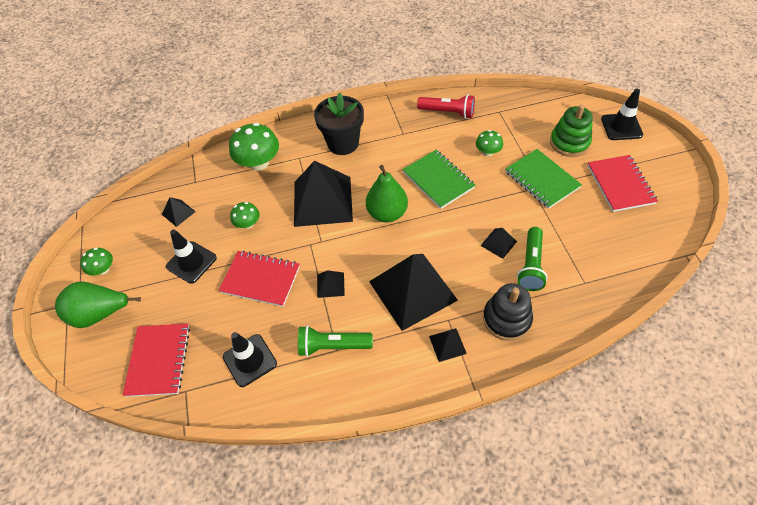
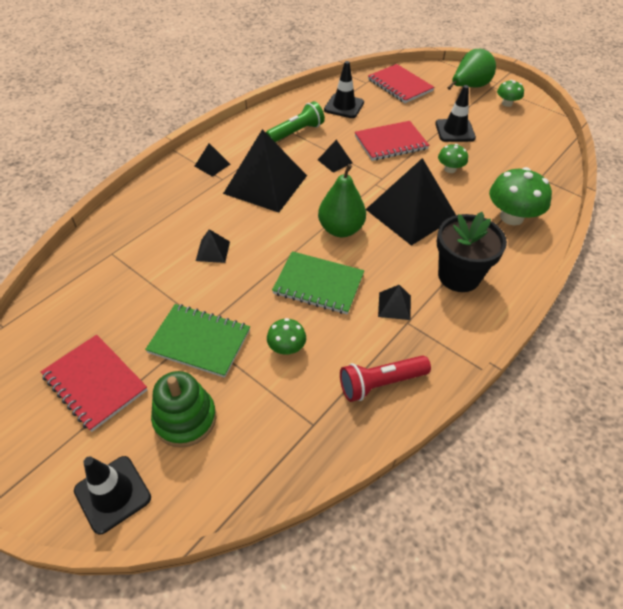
camera: 140 degrees right, 5 degrees down
(178, 213) = (514, 152): black pyramid -> black pyramid (394, 306)
(506, 319) = (173, 198): black stacking toy -> none
(531, 265) = (170, 245): green flashlight -> none

